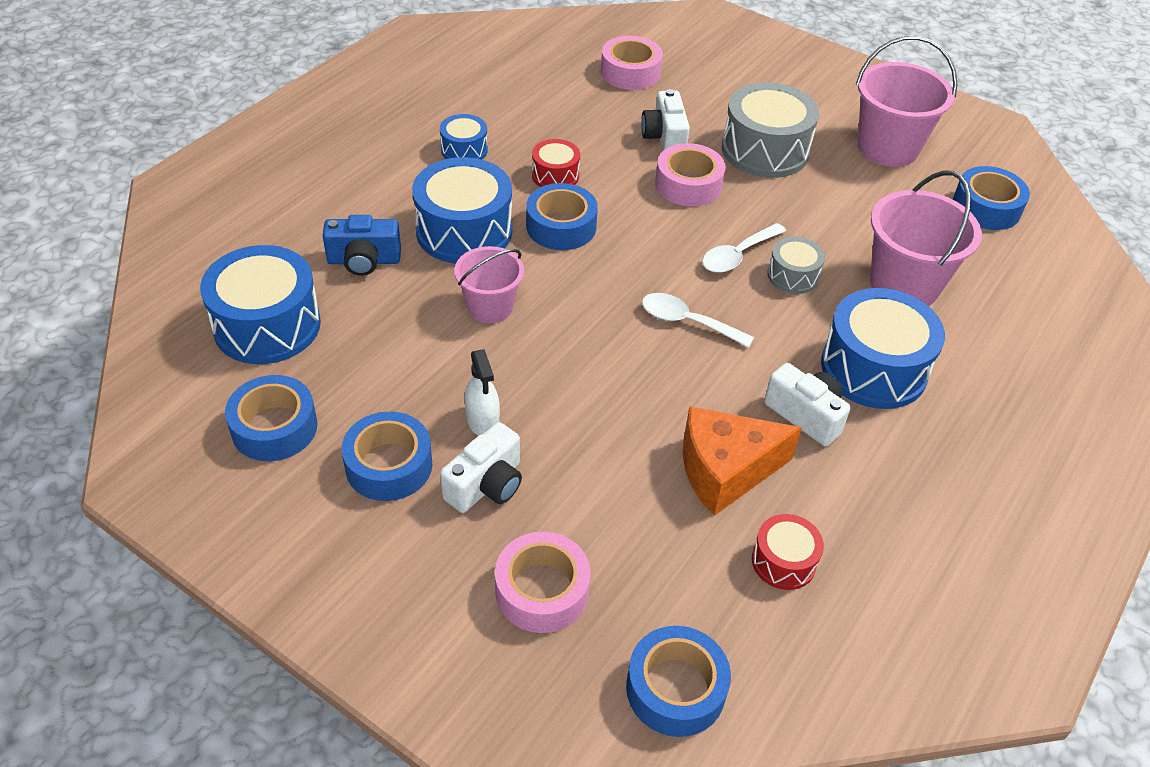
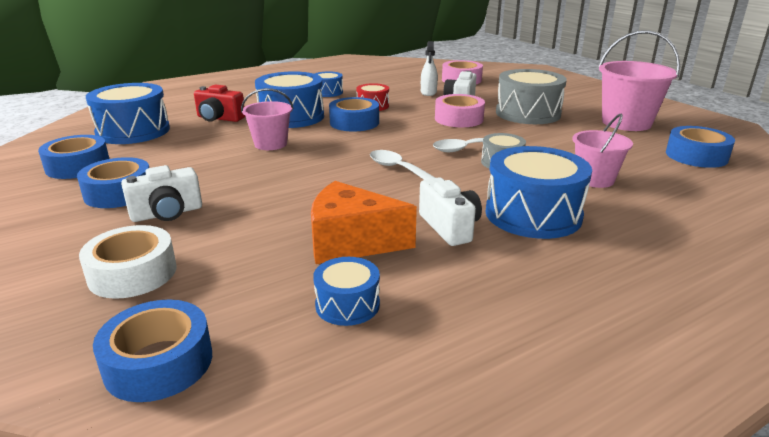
camera: 25 degrees right, 20 degrees down
(364, 261) = (219, 118): blue camera -> red camera
(482, 421) = (204, 186): white spray bottle -> white spray bottle (428, 92)
(542, 590) = (132, 273): pink tape -> white tape
(783, 561) = (347, 305): red drum -> blue drum
(904, 285) = (594, 179): pink bucket -> pink bucket, size x0.63

